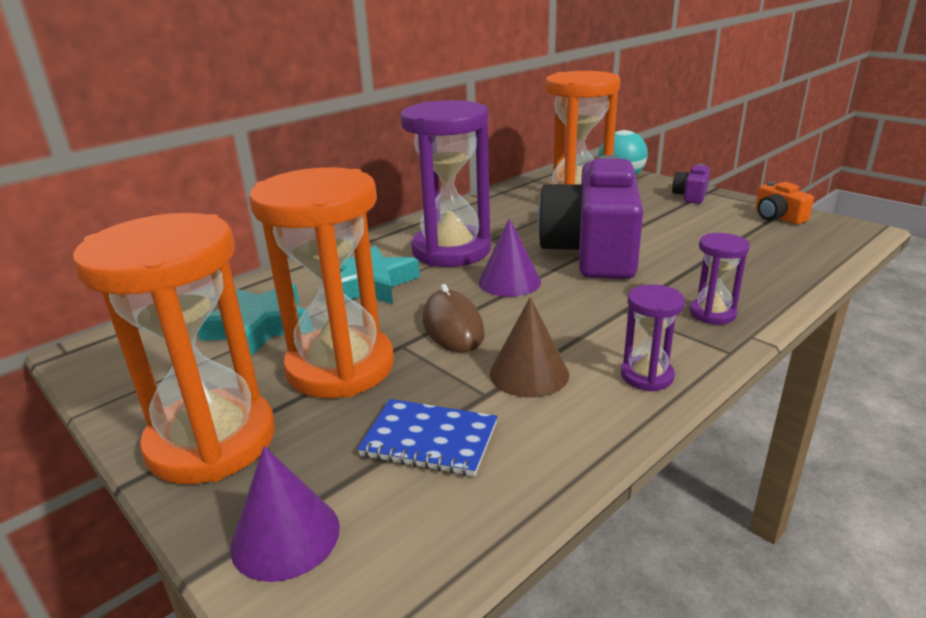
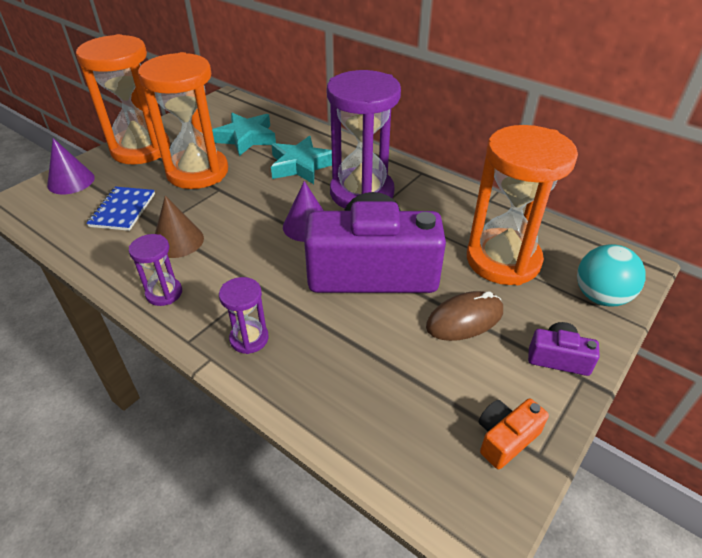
camera: 80 degrees right, 15 degrees up
(453, 326) = (240, 206): brown mouse -> brown mouse (464, 319)

